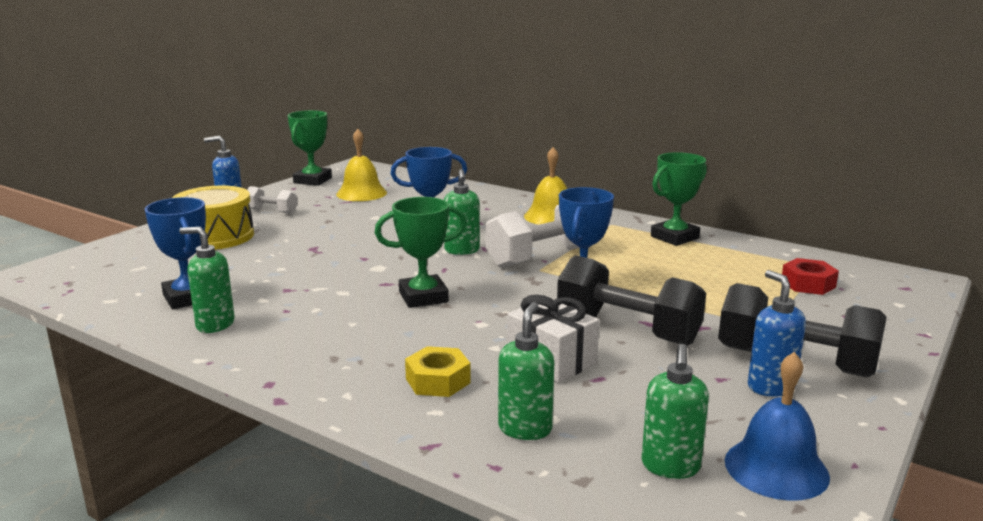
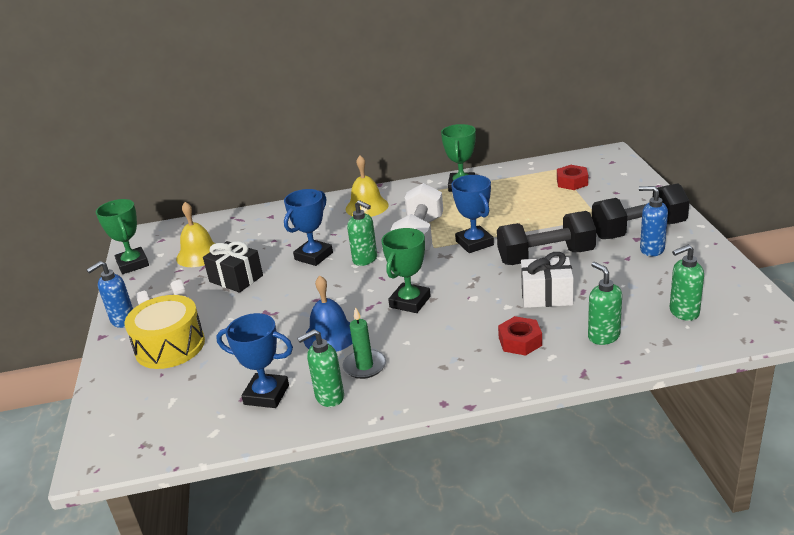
camera: 40 degrees left, 10 degrees up
(285, 320) = (364, 366): none -> green candle
(347, 218) = (236, 278): none -> black gift
(438, 381) = (520, 341): yellow nut -> red nut
(670, 467) = (683, 312): green soap dispenser -> green soap dispenser turned 105 degrees clockwise
(776, 468) = (715, 286): blue bell -> blue bell (330, 335)

